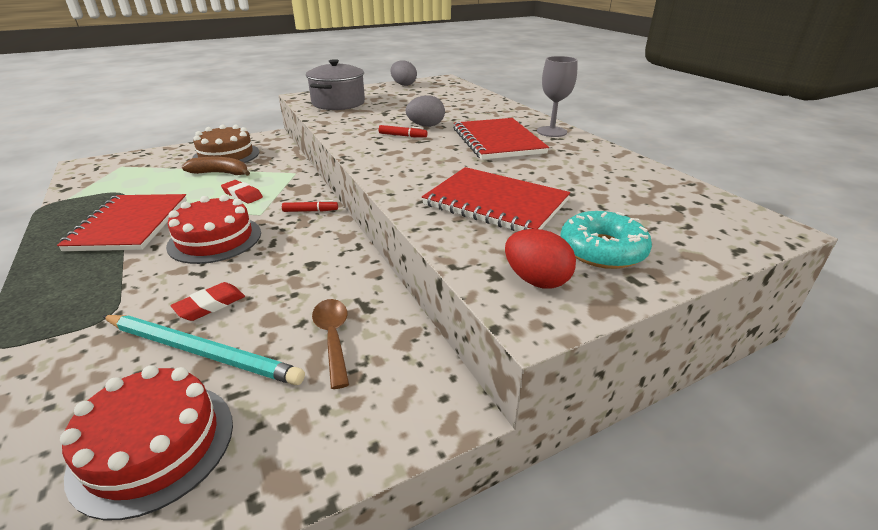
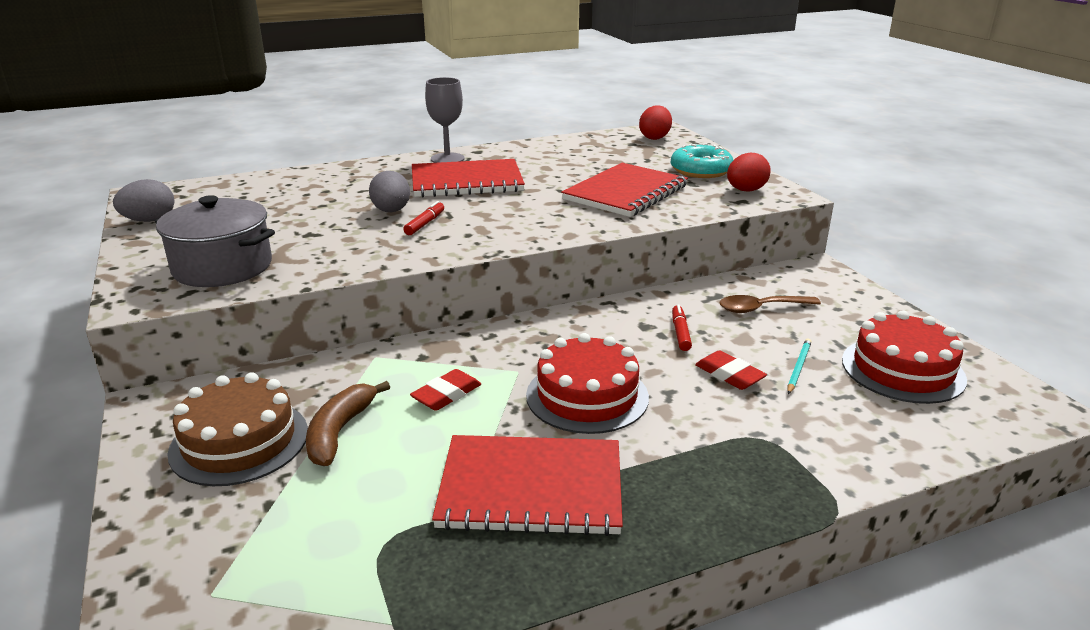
camera: 85 degrees left, 5 degrees down
(202, 352) = (798, 367): turquoise pencil -> turquoise pencil, size x0.45
(310, 211) = (517, 334): red marker -> red marker (680, 333)
(723, 221) = (655, 138): none -> red egg

